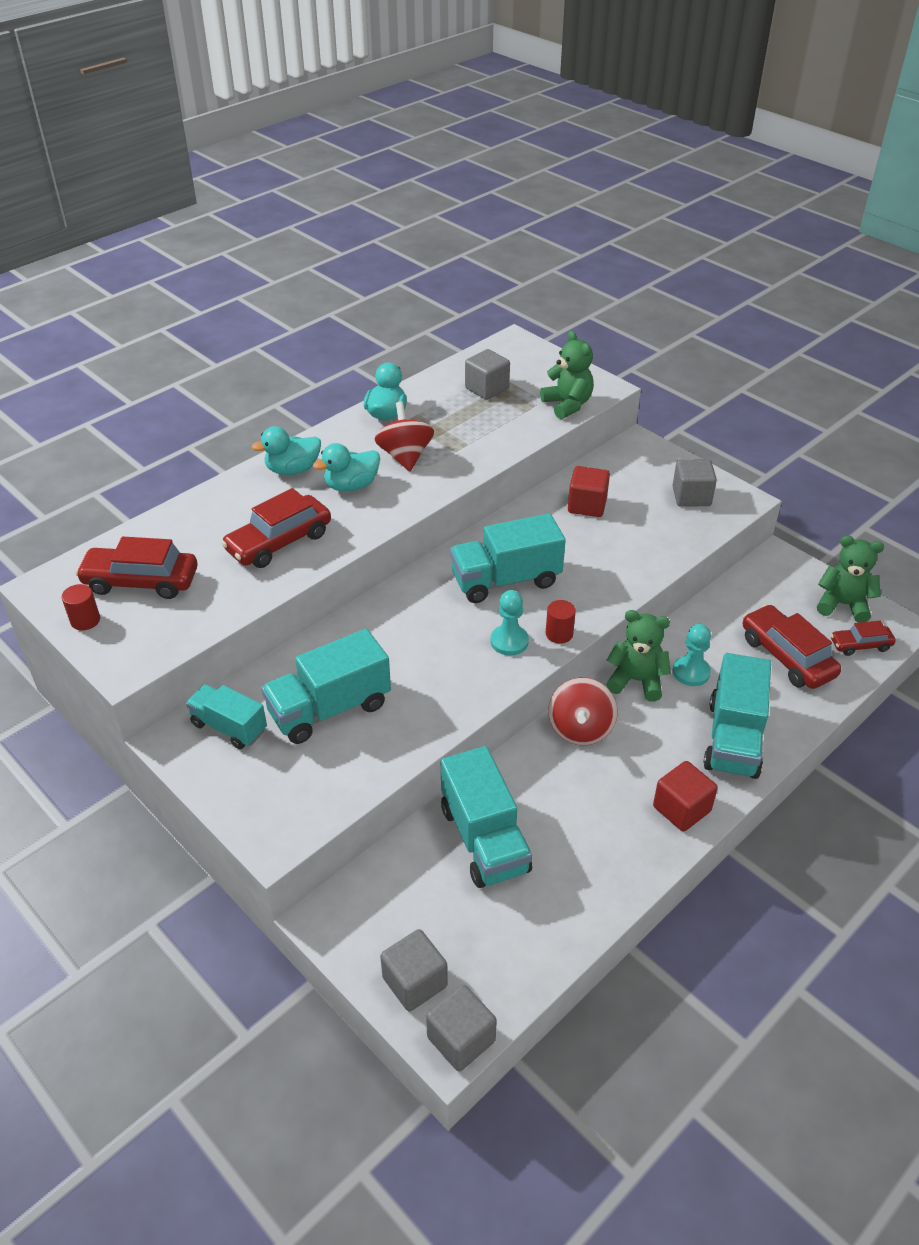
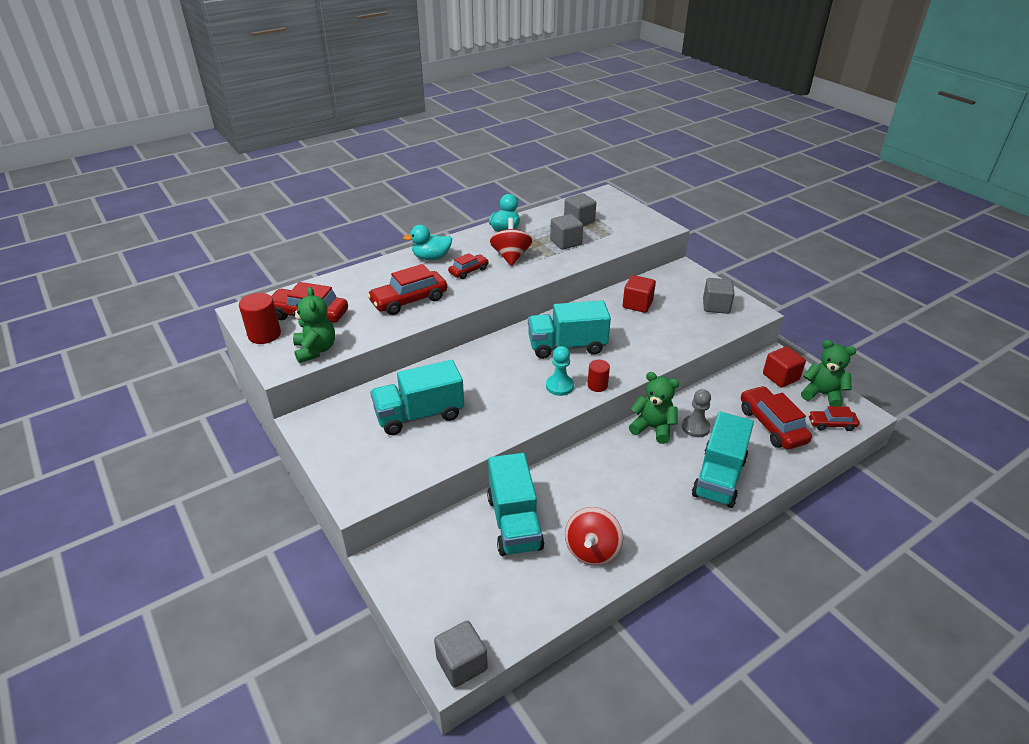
camera: 10 degrees right, 5 degrees down
(85, 620) = (264, 335): red cylinder -> red cylinder, size x1.58
(229, 727) = (346, 418): turquoise truck -> none
(351, 486) = (468, 271): turquoise duck -> red car
(415, 982) = (437, 616): grey cube -> grey cube (565, 242)
(567, 405) = (634, 235): green teddy bear -> green teddy bear (315, 350)
(580, 729) = (603, 456): red spinning top -> red spinning top (592, 550)
(681, 809) = (668, 522): red cube -> red cube (780, 377)
(691, 672) = (695, 427): turquoise pawn -> grey pawn

